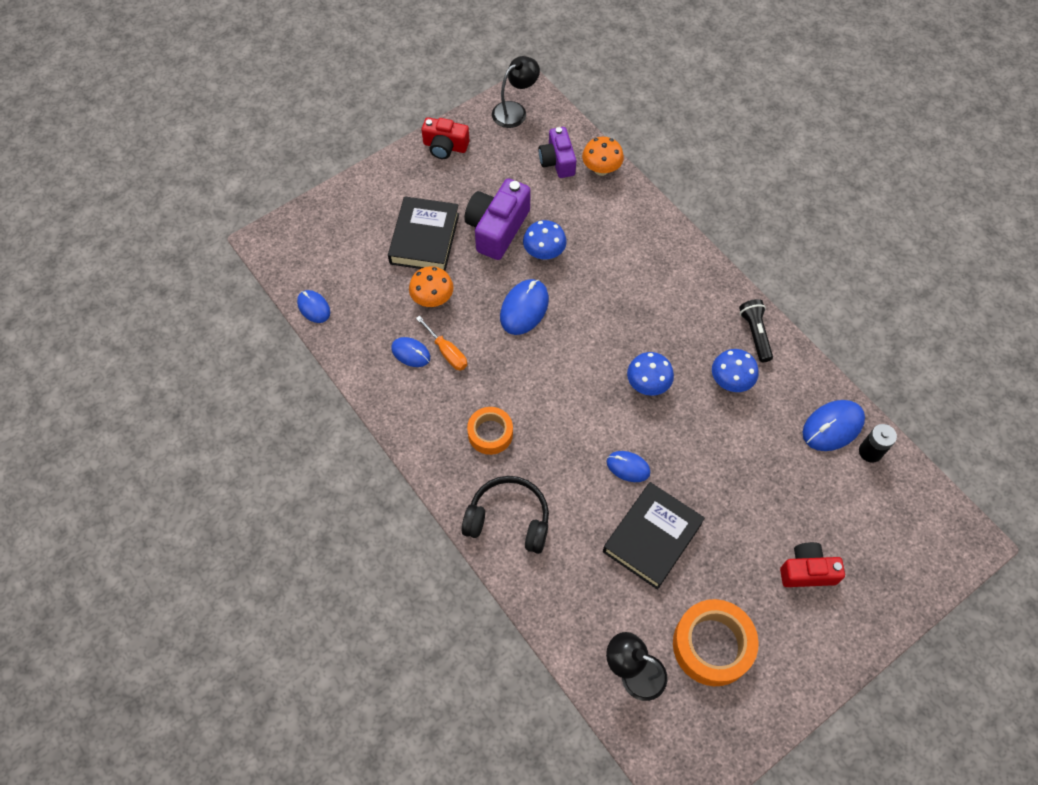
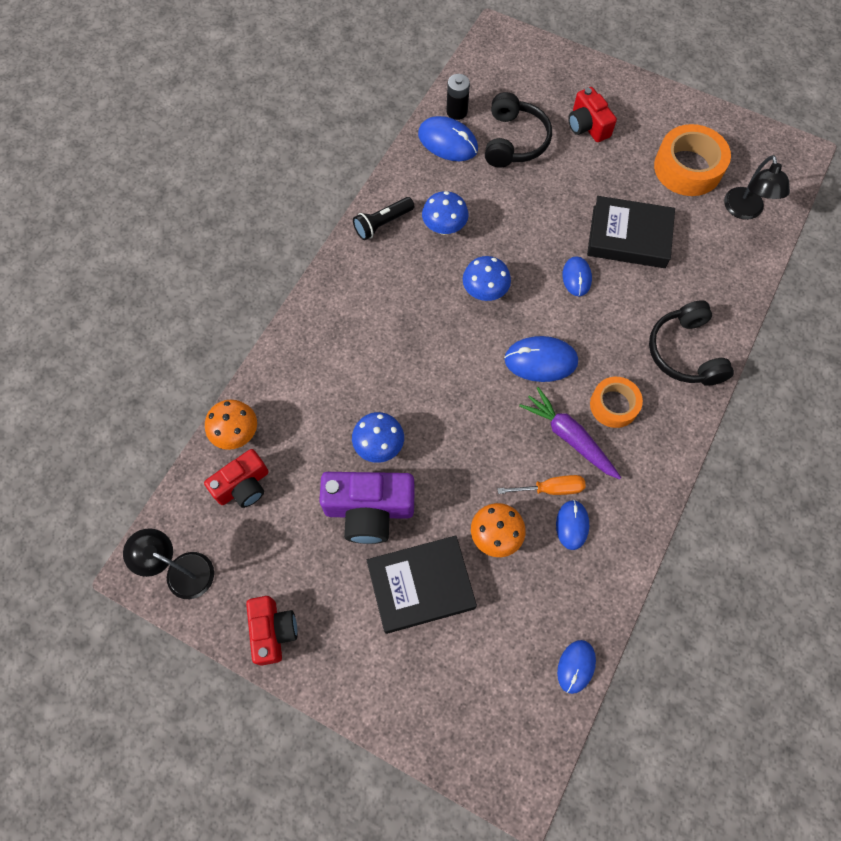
camera: 115 degrees left, 5 degrees up
(447, 352) = (550, 489): orange screwdriver -> orange screwdriver turned 60 degrees clockwise
(481, 385) = (569, 437): none -> purple carrot
(524, 308) = (458, 435): blue mouse -> blue mouse (540, 361)
(557, 161) = (243, 486): purple camera -> red camera
(812, 488) = (514, 141): none -> black headphones

